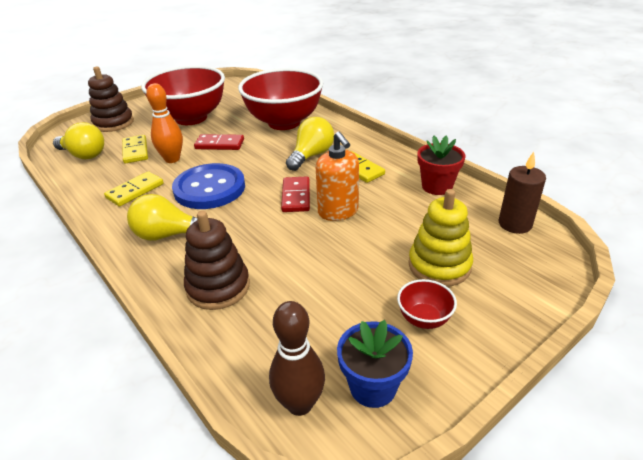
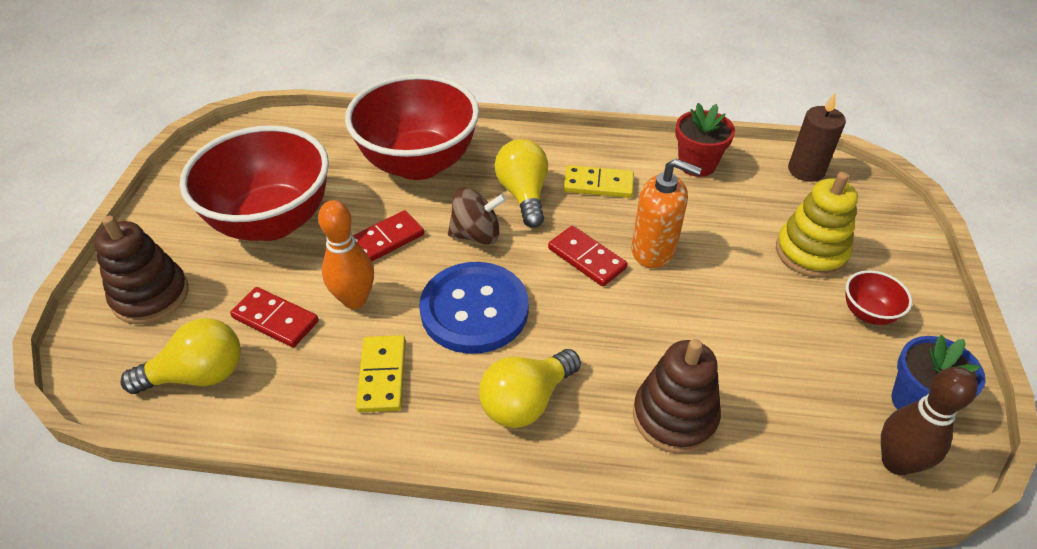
camera: 45 degrees left, 10 degrees up
(135, 151) = (275, 319): yellow domino -> red domino
(261, 161) = (477, 234): none -> brown spinning top

